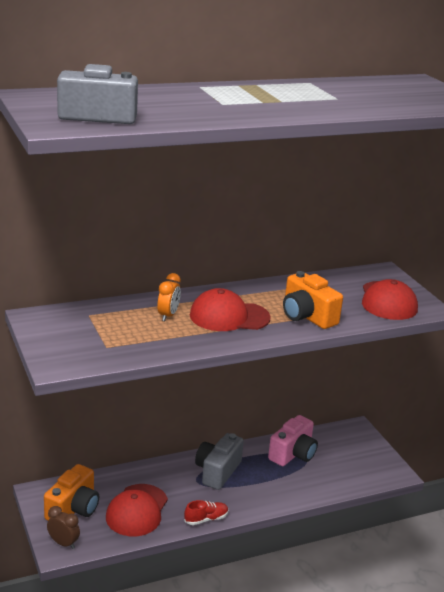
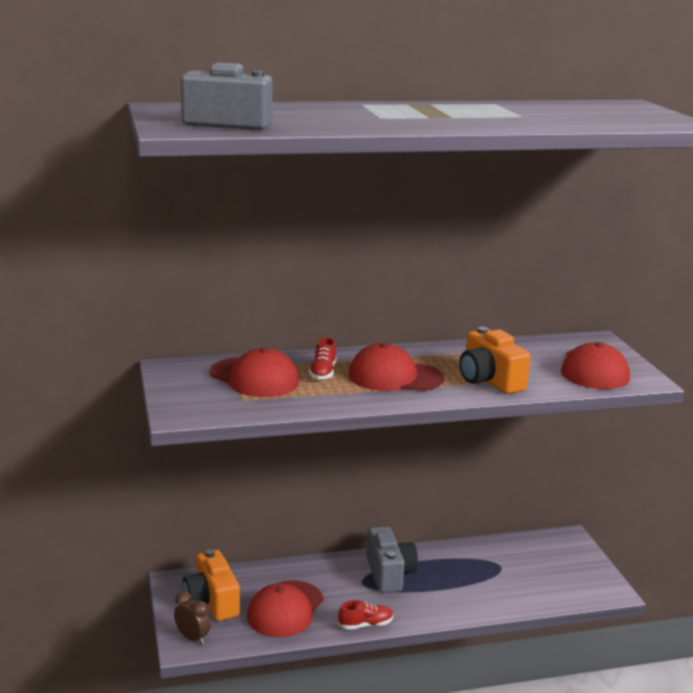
camera: 10 degrees right, 5 degrees down
(73, 509) = (212, 602): orange camera -> orange camera turned 120 degrees clockwise
(111, 324) = (254, 378): none -> red cap
(168, 315) = (323, 372): orange clock -> red shoe
(217, 471) = (389, 574): grey camera -> grey camera turned 135 degrees clockwise
(293, 454) = (485, 561): pink camera -> none

